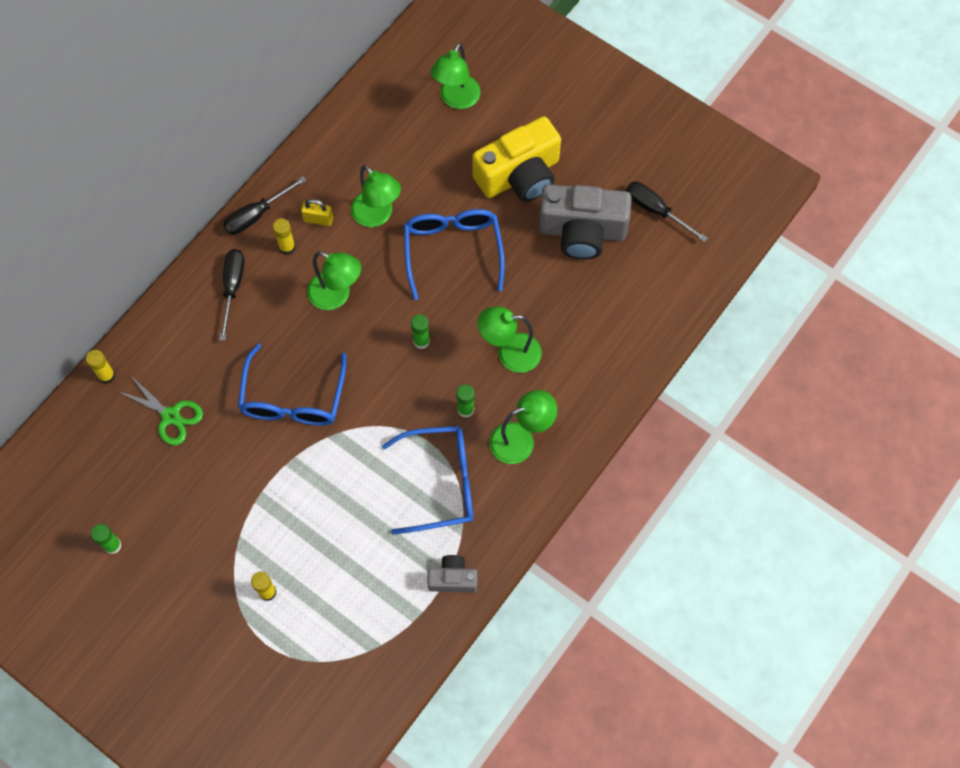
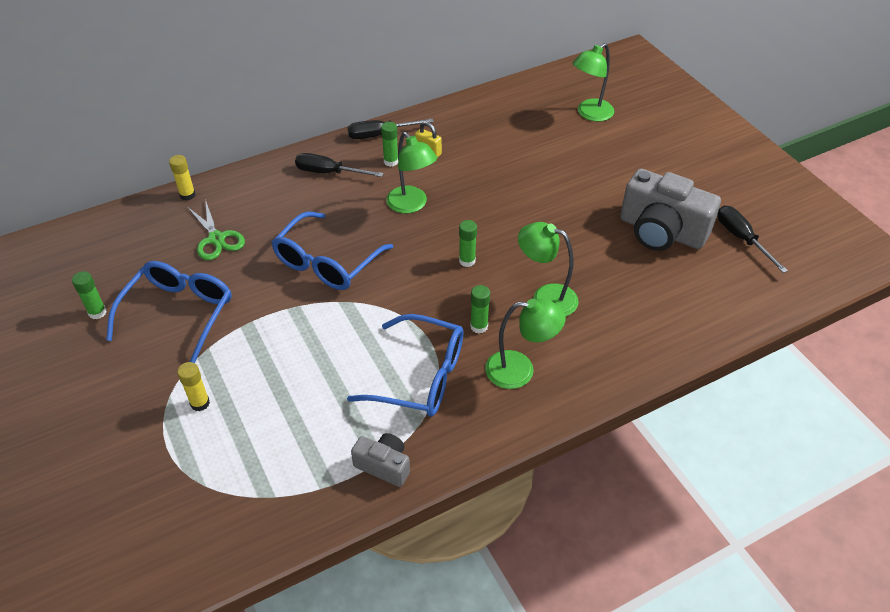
camera: 25 degrees right, 20 degrees down
(232, 288) = (329, 172): black screwdriver -> black screwdriver turned 105 degrees counterclockwise
(287, 247) = (391, 161): yellow glue stick -> green glue stick
(377, 216) = (479, 165): green lamp -> none
(453, 250) = (532, 207): blue glasses -> blue glasses (179, 313)
(519, 175) = (621, 176): yellow camera -> none

